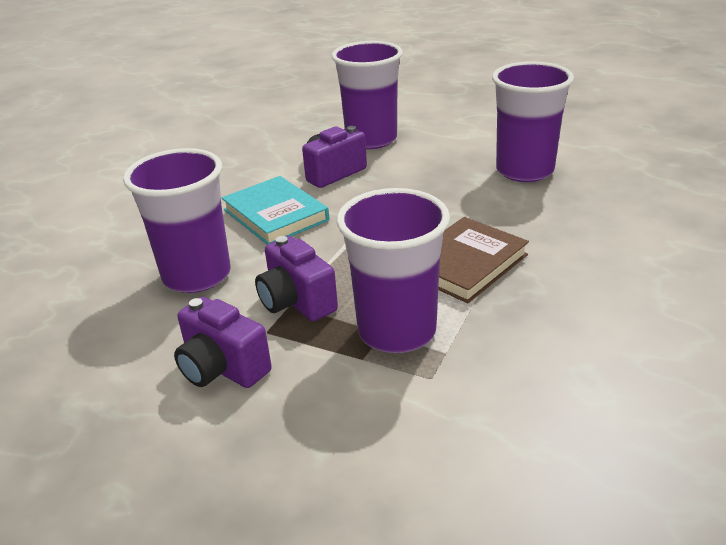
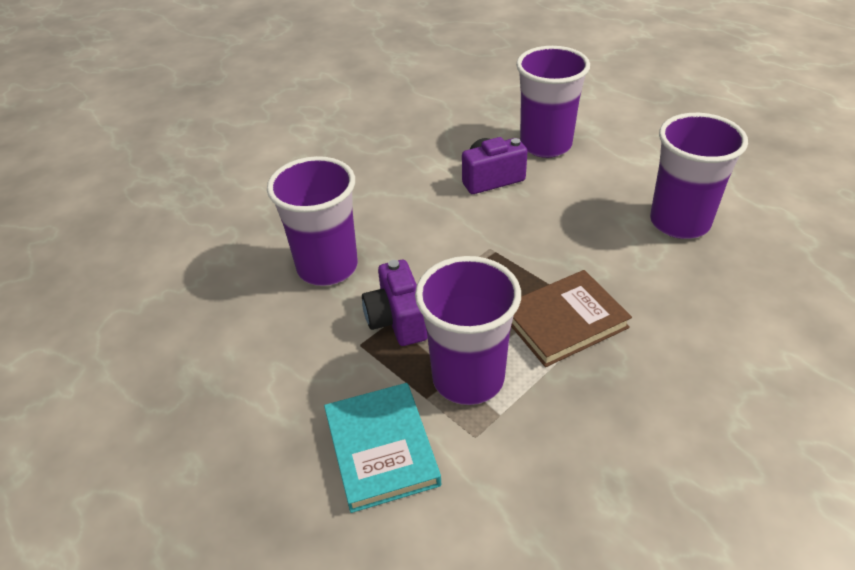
camera: 20 degrees right, 10 degrees up
(222, 368) = (311, 371): purple camera -> none
(275, 215) = (419, 216): turquoise book -> turquoise book (381, 449)

